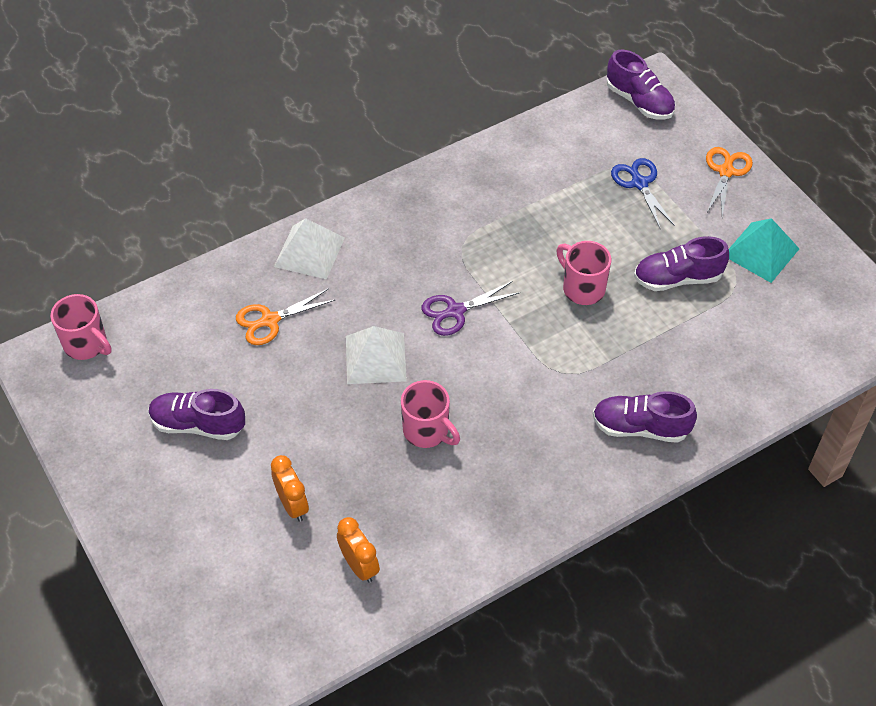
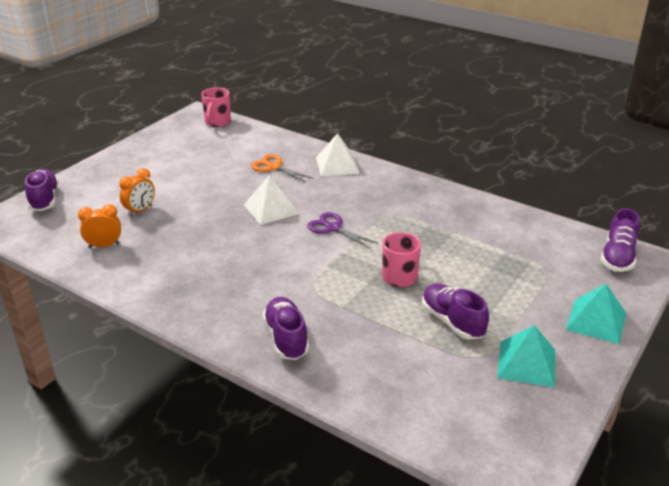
camera: 65 degrees right, 20 degrees down
(198, 424) = (182, 166): purple shoe -> purple shoe (44, 199)
(359, 566) = (104, 245): orange clock -> orange clock turned 135 degrees counterclockwise
(427, 431) = (224, 243): pink mug -> none
(639, 183) = (532, 278): blue scissors -> none
(726, 172) = (596, 321): orange scissors -> turquoise pyramid

